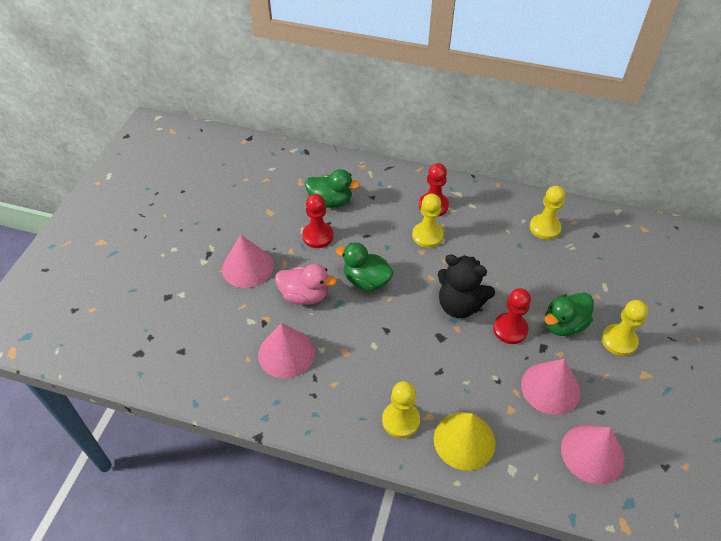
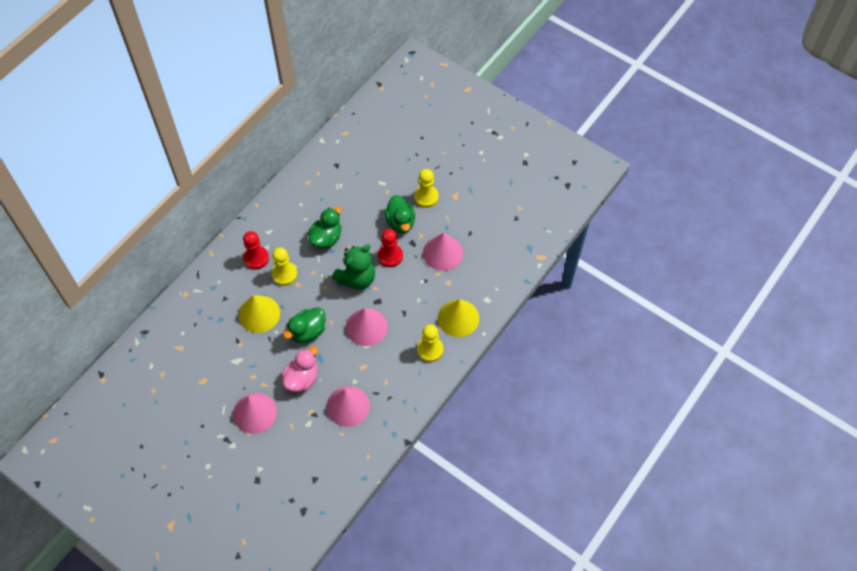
camera: 70 degrees left, 10 degrees up
(318, 236) = (247, 352): red pawn -> none
(330, 201) = (214, 331): green duck -> green duck (326, 238)
(368, 230) = (259, 314): none -> yellow cone
(459, 305) = (357, 278): black teddy bear -> green teddy bear
(544, 228) = (314, 194): yellow pawn -> none
(592, 453) = (494, 251): pink cone -> pink cone (366, 327)

